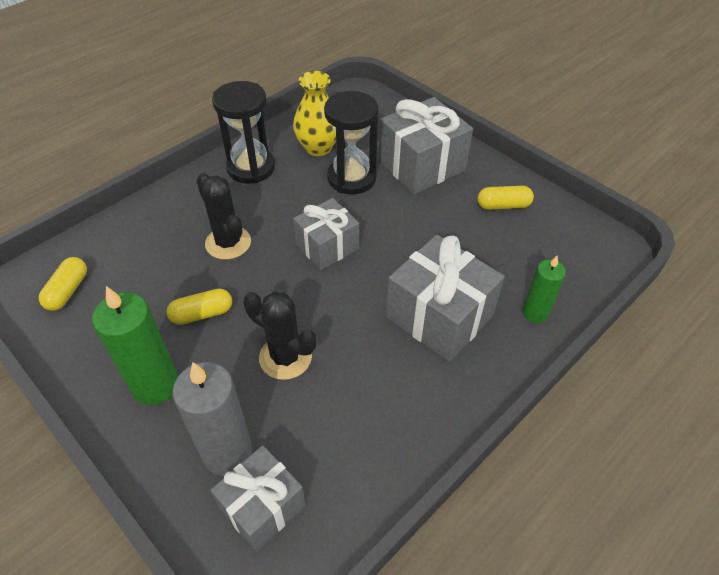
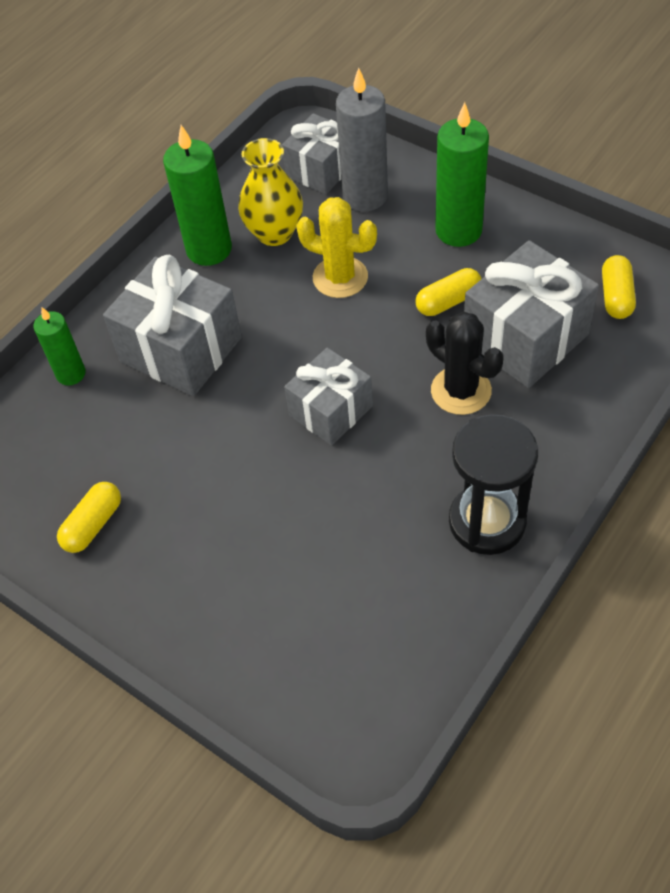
camera: 175 degrees right, 5 degrees up
(285, 357) = (340, 277): black cactus -> yellow cactus
(318, 147) = (394, 587): yellow vase -> yellow vase (274, 233)
(351, 178) = (324, 532): black hourglass -> none
(406, 418) = (209, 249): none -> green candle
(422, 165) = (218, 581): grey gift -> grey gift (525, 338)
(503, 205) = (93, 525): yellow capsule -> yellow capsule turned 45 degrees counterclockwise

